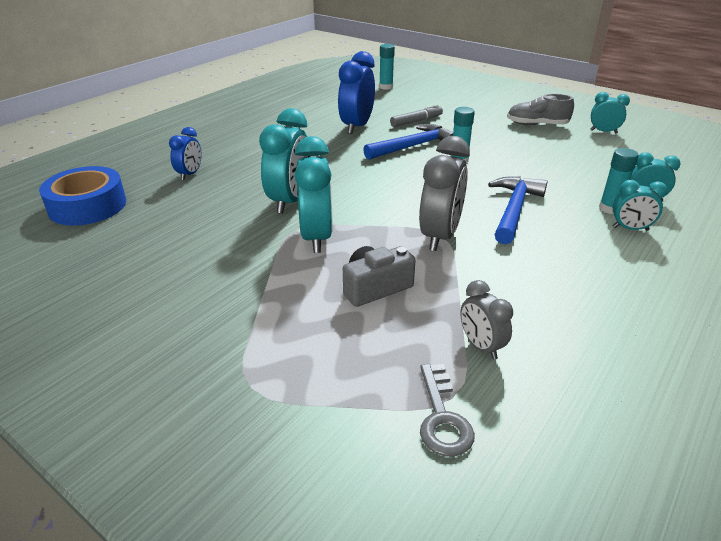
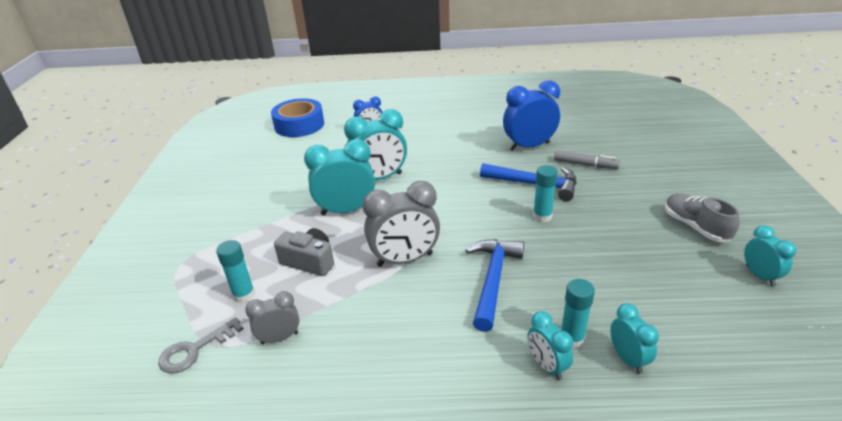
camera: 55 degrees right, 0 degrees up
(316, 237) = (346, 210): turquoise clock -> turquoise clock turned 150 degrees counterclockwise
(386, 87) = (628, 121): turquoise glue stick -> turquoise glue stick (244, 295)
(481, 346) = (279, 338): grey clock -> grey clock turned 45 degrees clockwise
(514, 209) = (493, 280): blue hammer -> blue hammer turned 60 degrees counterclockwise

